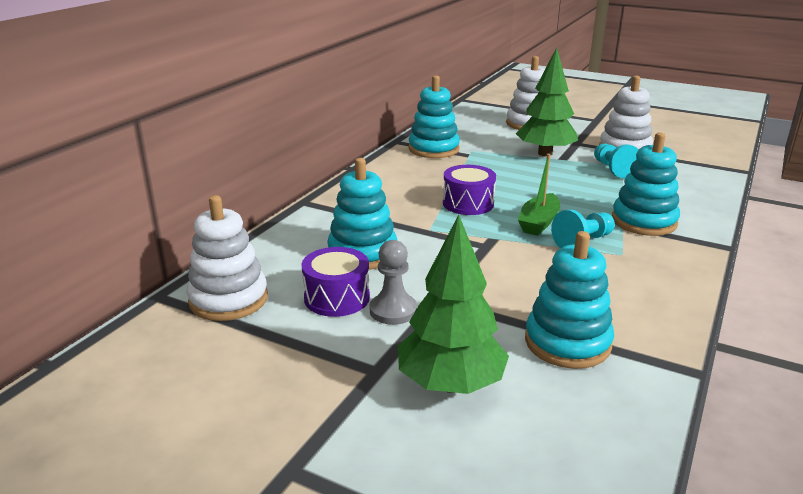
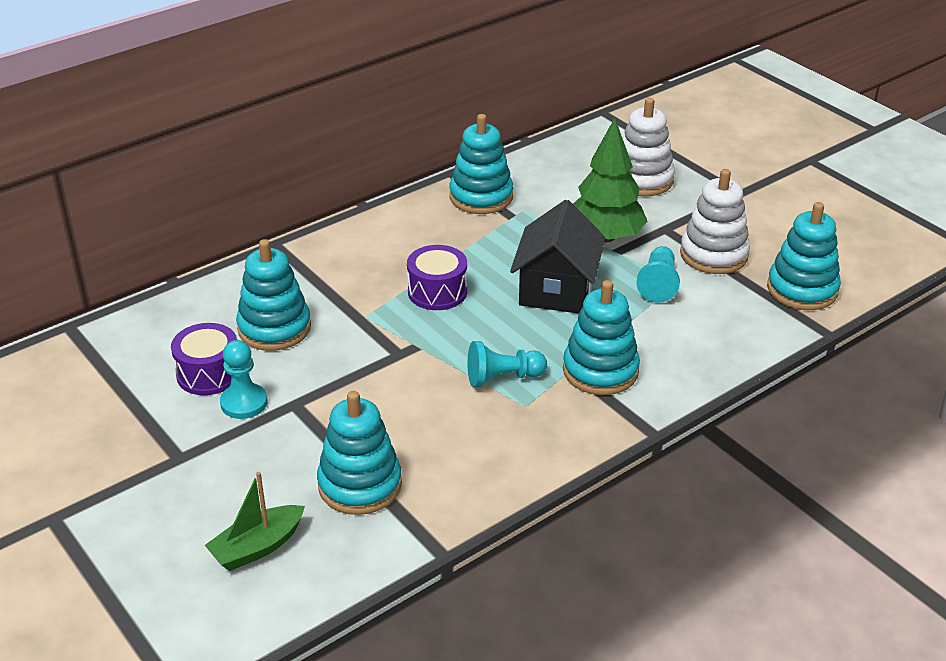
camera: 25 degrees right, 10 degrees up
(228, 299) = (120, 347): white stacking toy -> none
(393, 311) = (244, 403): grey pawn -> turquoise pawn
(450, 384) = (224, 490): green tree -> none
(538, 222) = (484, 339): green boat -> green boat (257, 547)
(551, 185) = (556, 289): none -> black house
(700, 155) = (802, 289): none -> turquoise stacking toy

